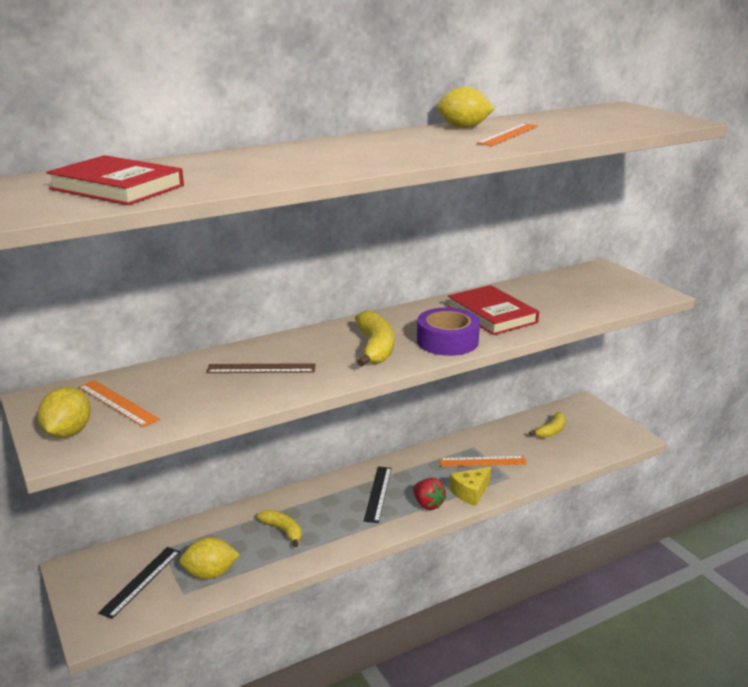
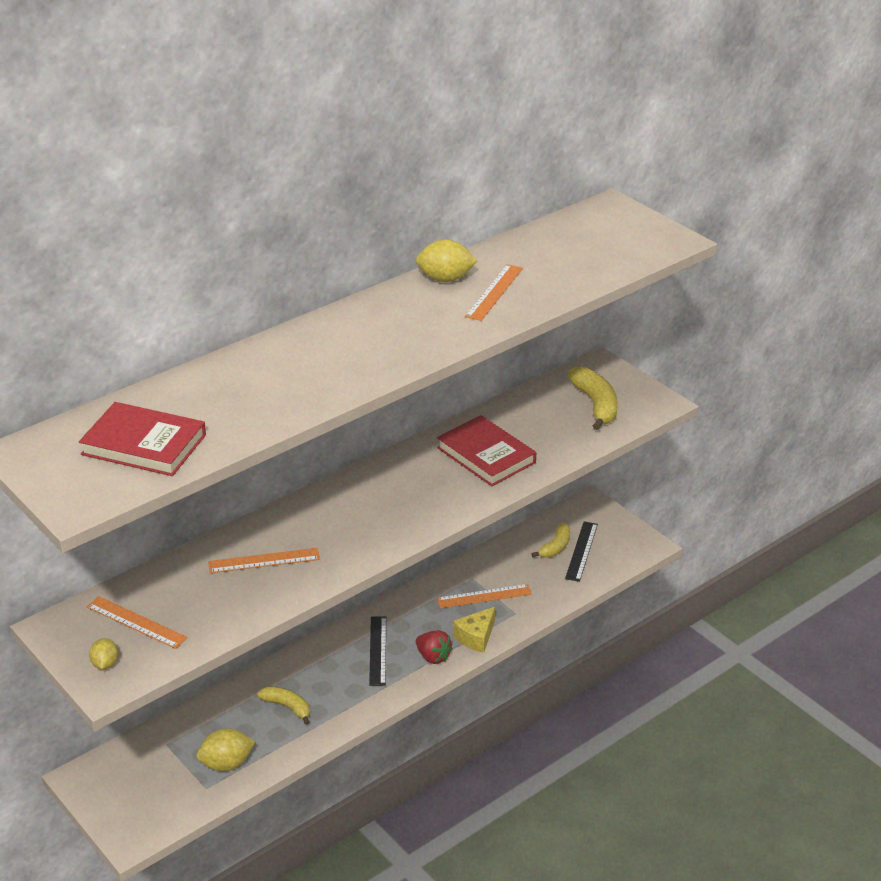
camera: 10 degrees left, 10 degrees up
(68, 433) = (105, 664): yellow lemon -> yellow lemon, size x0.61
(141, 581) = (158, 781): black ruler -> black ruler (581, 551)
(261, 368) = (264, 560): brown ruler -> orange ruler
(375, 348) = (373, 518): yellow banana -> yellow banana (595, 404)
(447, 341) = (445, 500): purple tape -> none

